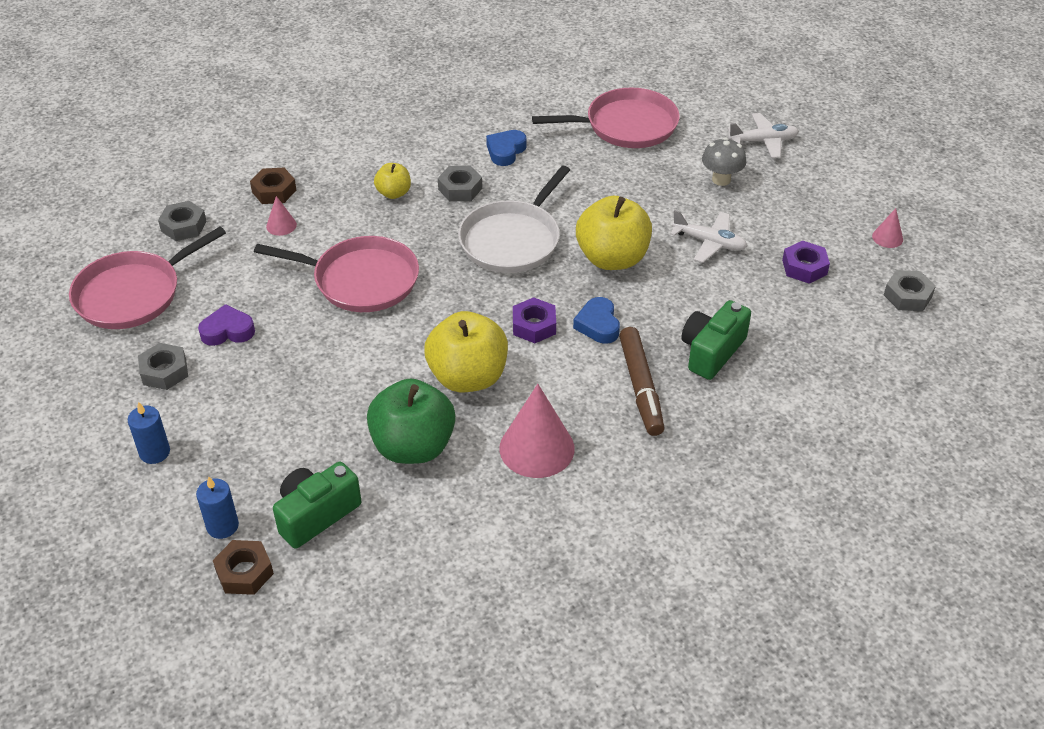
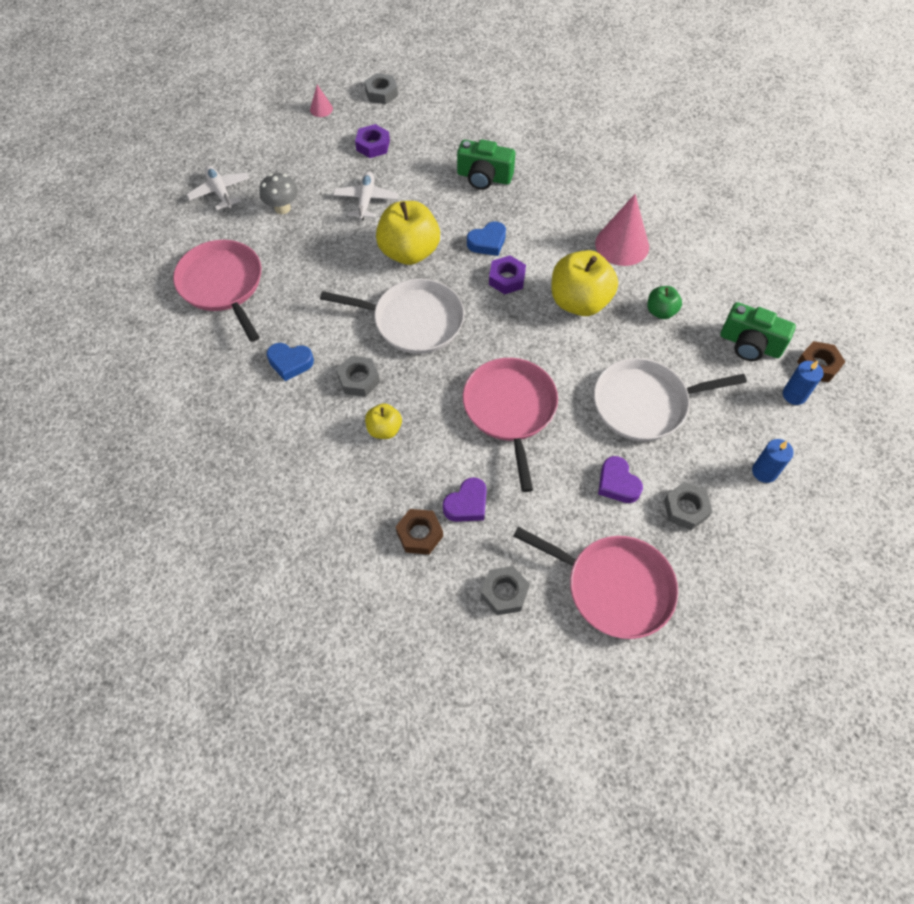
camera: 110 degrees left, 15 degrees up
(281, 225) = (467, 504): pink cone -> purple heart
(300, 385) = (645, 403): none -> white pan
(413, 447) = (661, 311): green apple -> green apple, size x0.51
(640, 386) = (536, 206): brown marker -> none

